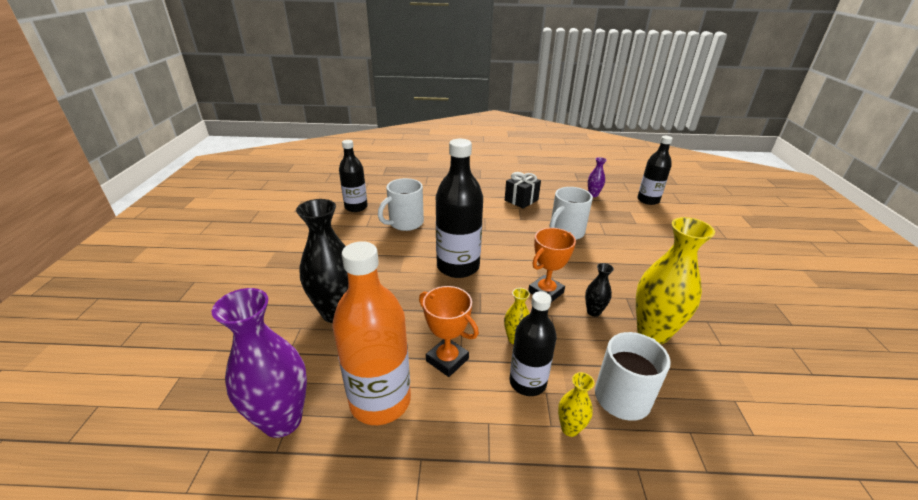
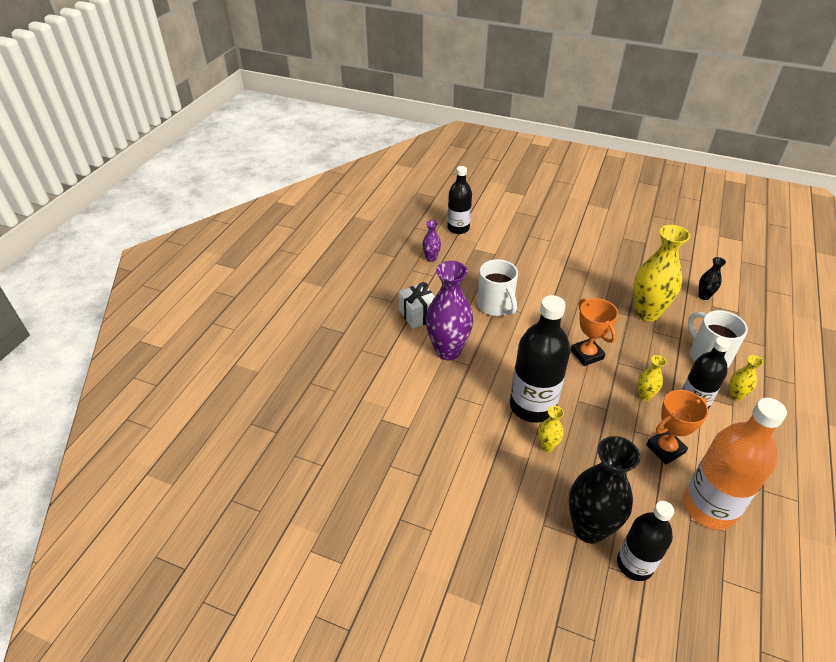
camera: 70 degrees left, 10 degrees up
(282, 420) = (729, 587): purple vase -> purple vase (447, 351)
(356, 207) = (364, 480): black bottle -> black bottle (634, 564)
(405, 223) = (428, 433): white mug -> none
(416, 280) = (547, 446): none -> yellow vase
(521, 200) = (418, 315): black gift -> white gift
(593, 312) = (618, 335): black vase -> black vase (704, 296)

